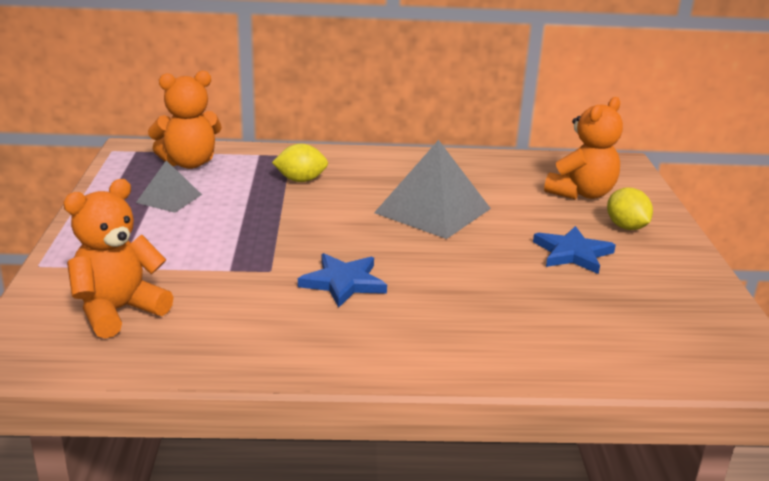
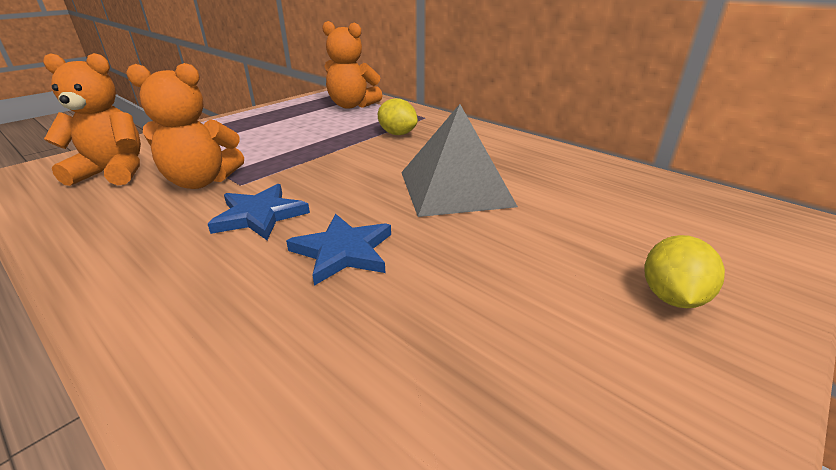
camera: 45 degrees right, 5 degrees up
(169, 198) = (295, 120): grey pyramid -> none
(573, 253) = (531, 294): blue star -> blue star (343, 251)
(581, 193) = (664, 231): orange teddy bear -> orange teddy bear (201, 181)

